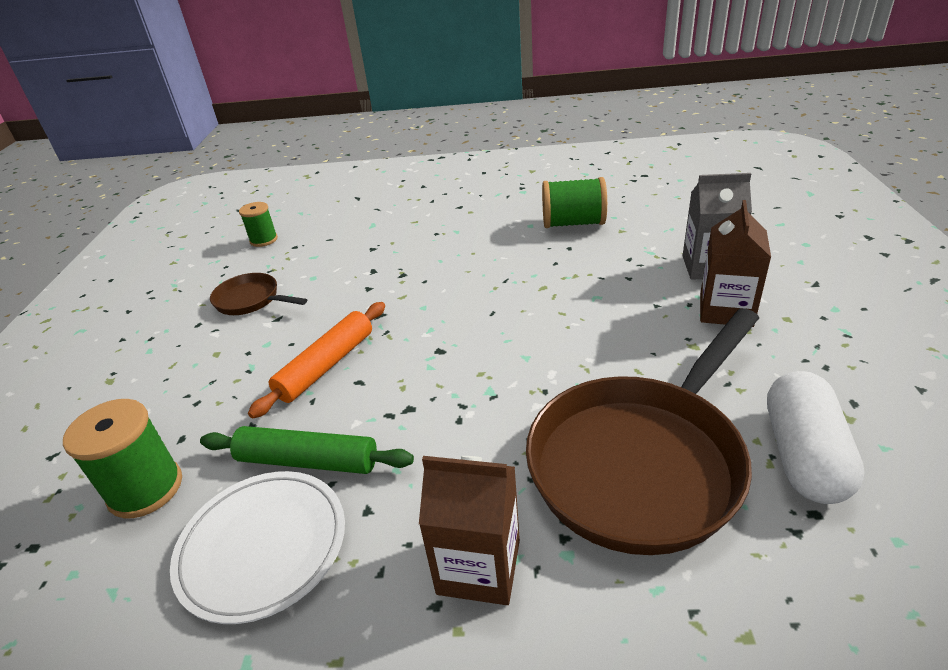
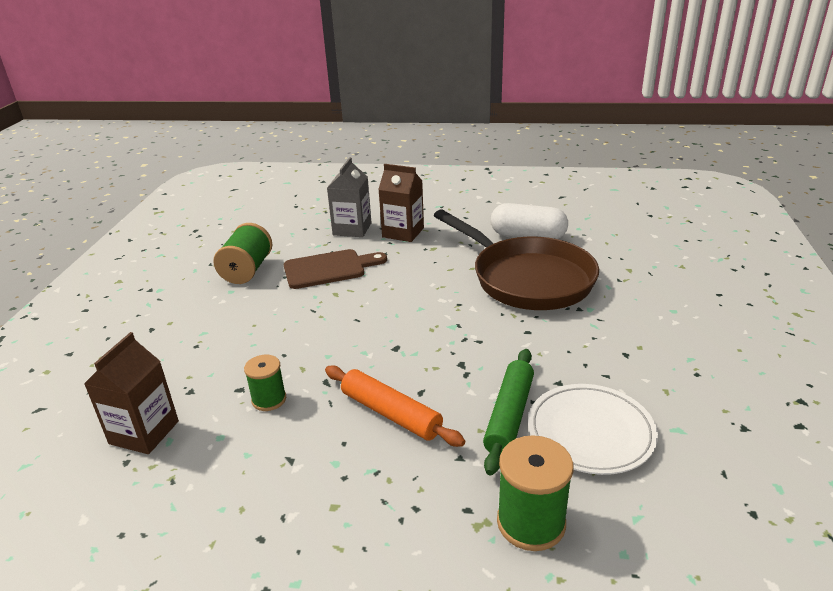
camera: 85 degrees left, 5 degrees down
(251, 300) = (235, 489): brown pan -> none
(263, 240) = (76, 499): green spool -> green spool (269, 399)
(479, 566) = (599, 338): brown carton -> brown carton (144, 432)
(596, 271) = (329, 269): none -> brown cutting board

